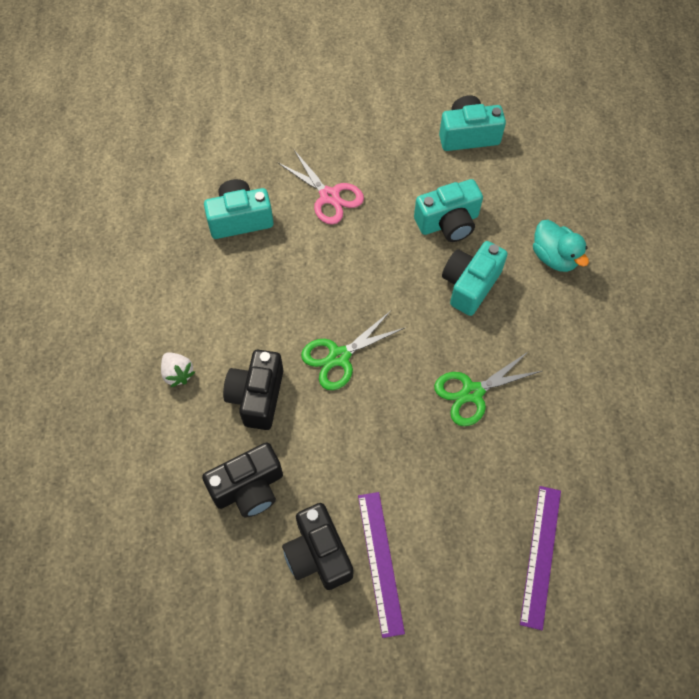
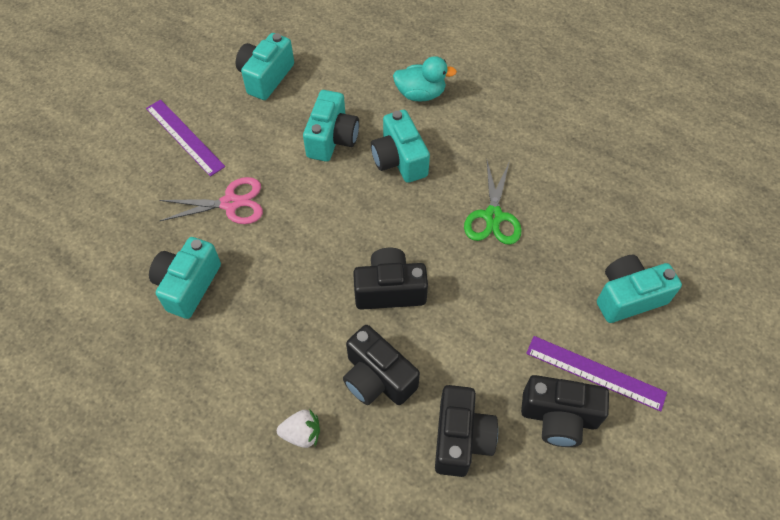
camera: 55 degrees left, 5 degrees down
(339, 357) = (390, 290): green scissors -> black camera
(478, 552) = (628, 297): none -> turquoise camera
(540, 555) = (656, 257): purple ruler -> purple ruler (184, 137)

